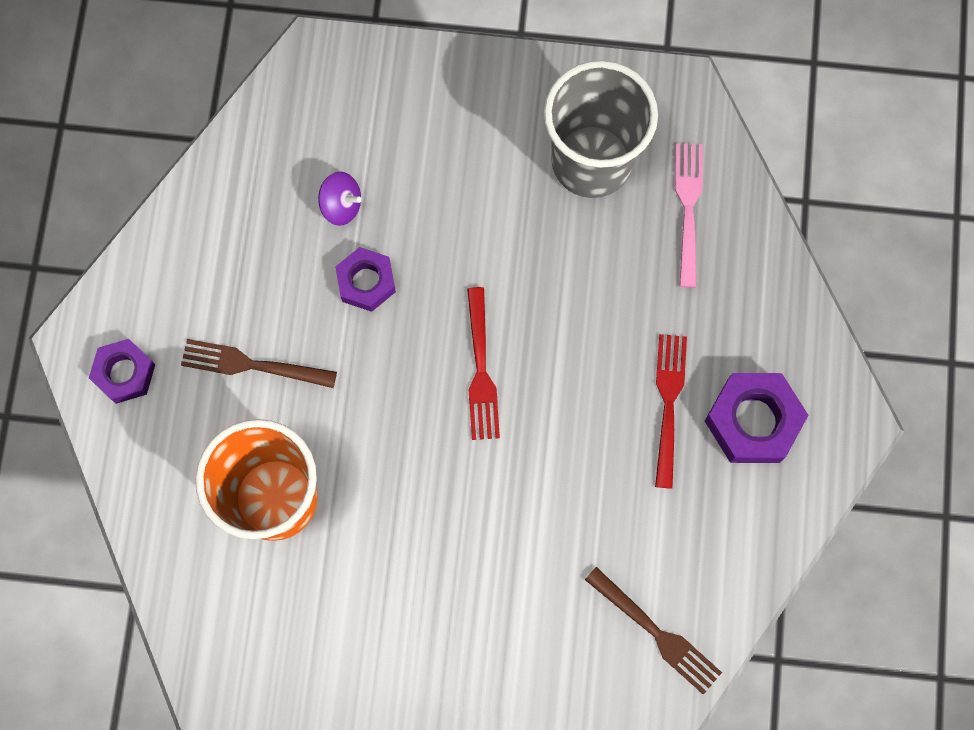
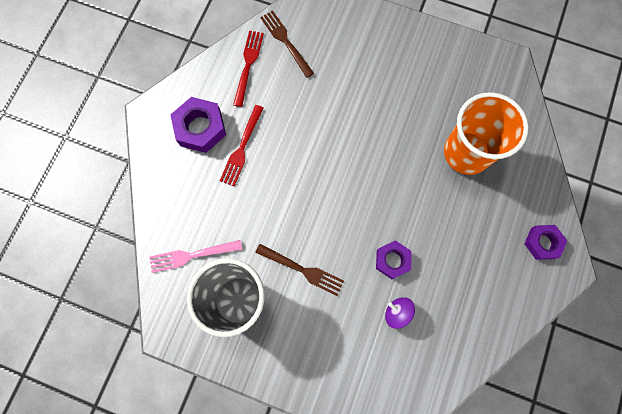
camera: 165 degrees left, 0 degrees up
(251, 365) = (468, 229): brown fork -> brown fork (303, 270)
(481, 371) = (339, 192): red fork -> red fork (248, 65)
(688, 207) = (191, 255): pink fork -> pink fork turned 60 degrees clockwise

